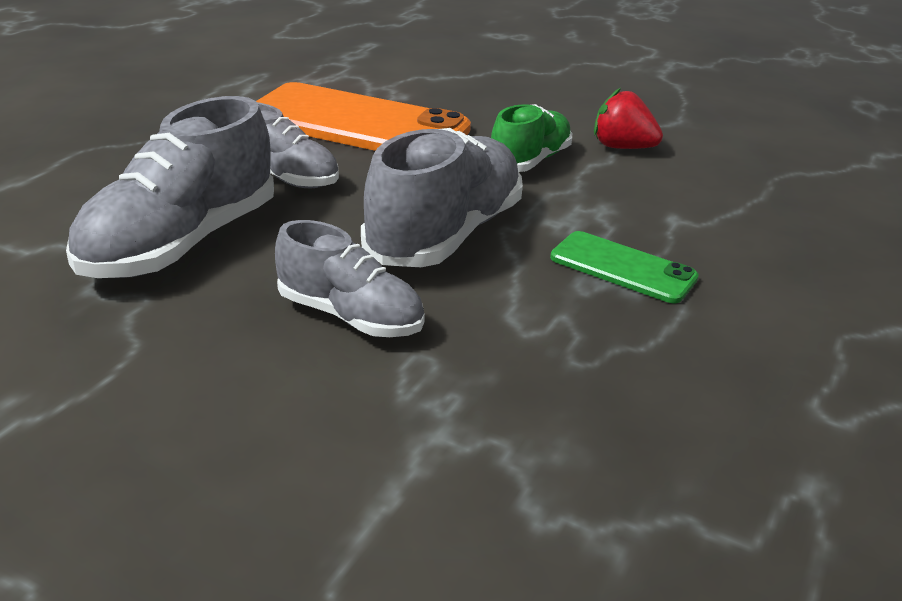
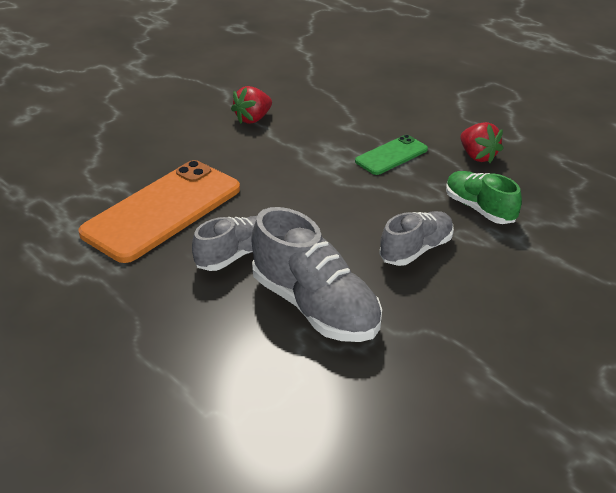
camera: 70 degrees left, 5 degrees up
(444, 235) = (338, 203): grey shoe -> none
(529, 161) = (256, 155): green shoe -> green shoe (479, 209)
(706, 364) = (477, 156): none -> red strawberry

